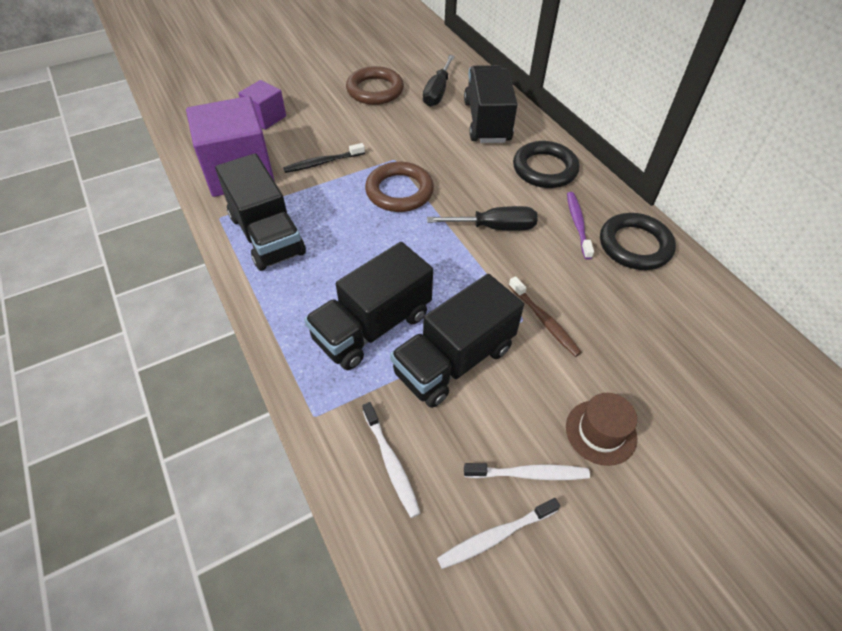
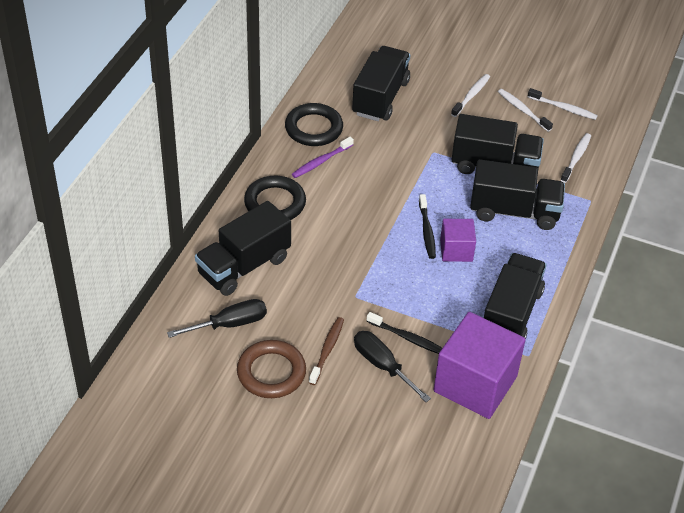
camera: 130 degrees left, 5 degrees down
(265, 117) = (394, 424): purple cube -> purple cube (456, 250)
(399, 191) = (388, 270): brown ring -> none
(417, 242) = (427, 231): none -> black toothbrush
(495, 227) = (369, 200): black screwdriver -> black screwdriver (382, 365)
(544, 321) = (424, 143): brown toothbrush -> brown toothbrush (327, 350)
(601, 432) = (471, 95): brown hat -> white toothbrush
(655, 331) = (380, 98): none -> black truck

